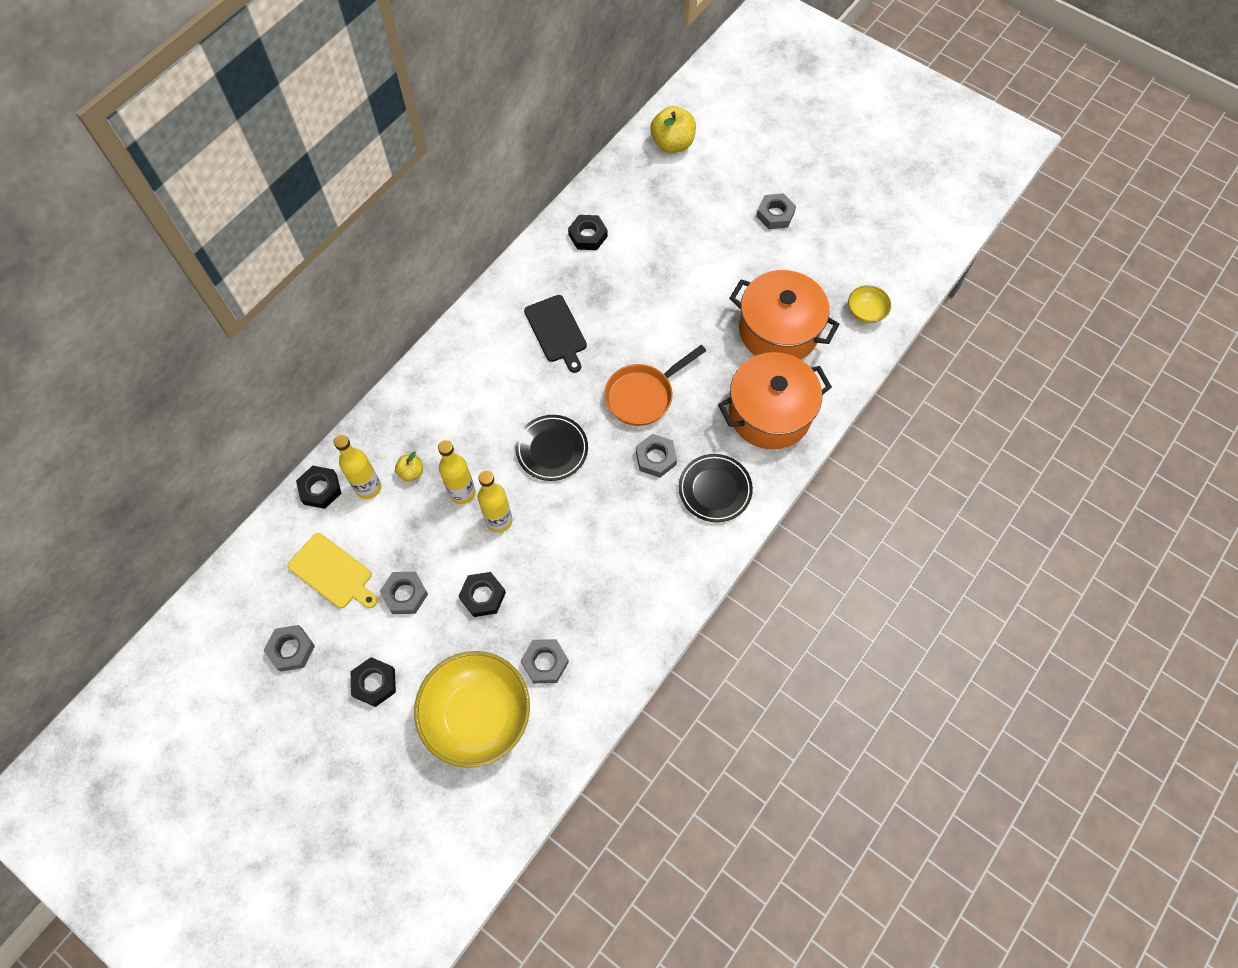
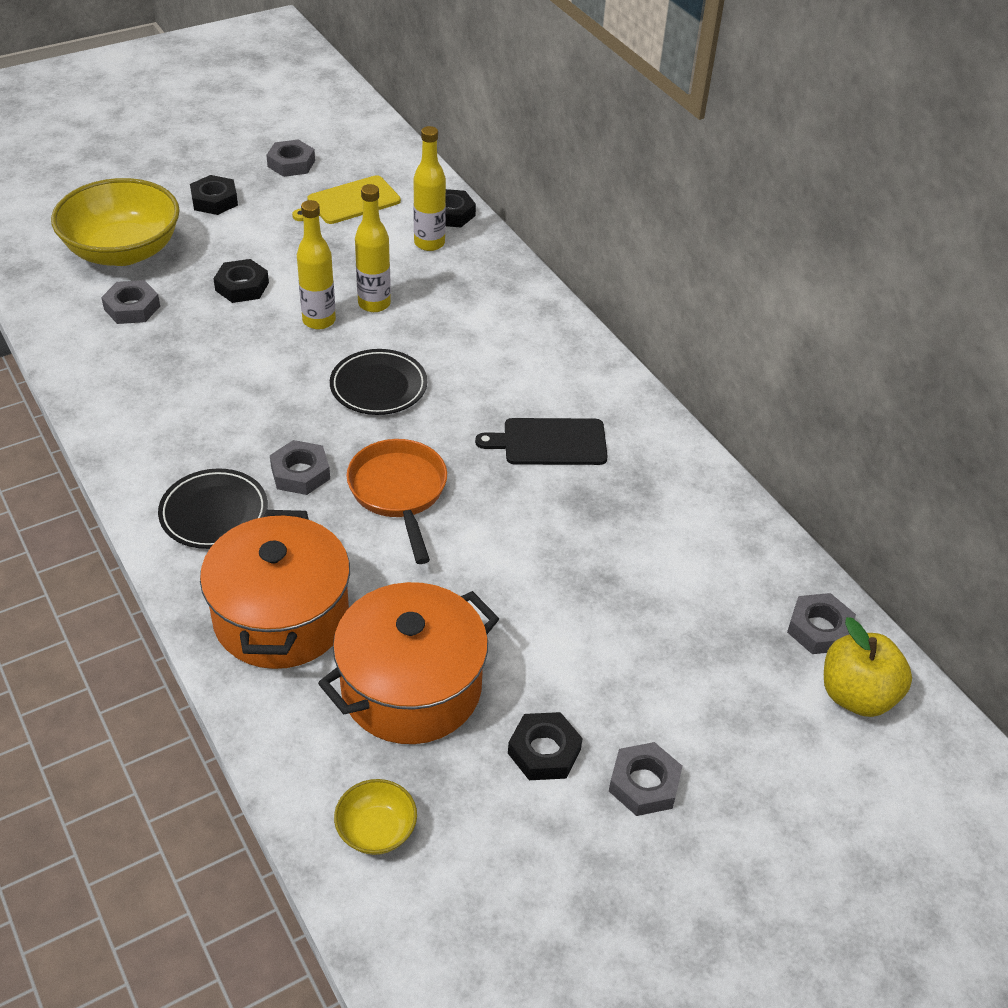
camera: 110 degrees right, 20 degrees down
(405, 594) = (288, 238): grey nut -> grey nut (819, 629)
(411, 472) = (426, 275): yellow apple -> none
(588, 235) = (700, 525): black nut -> black nut (544, 751)

